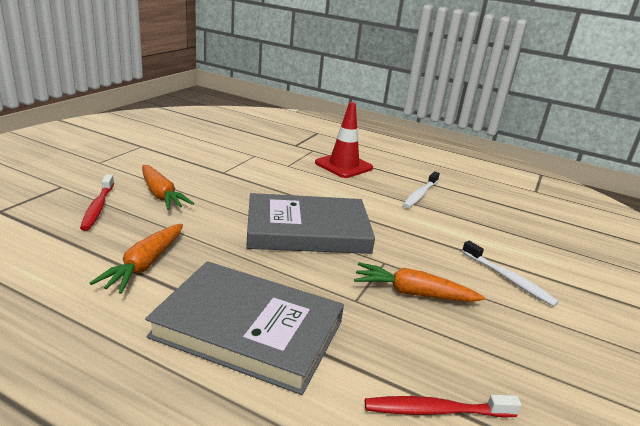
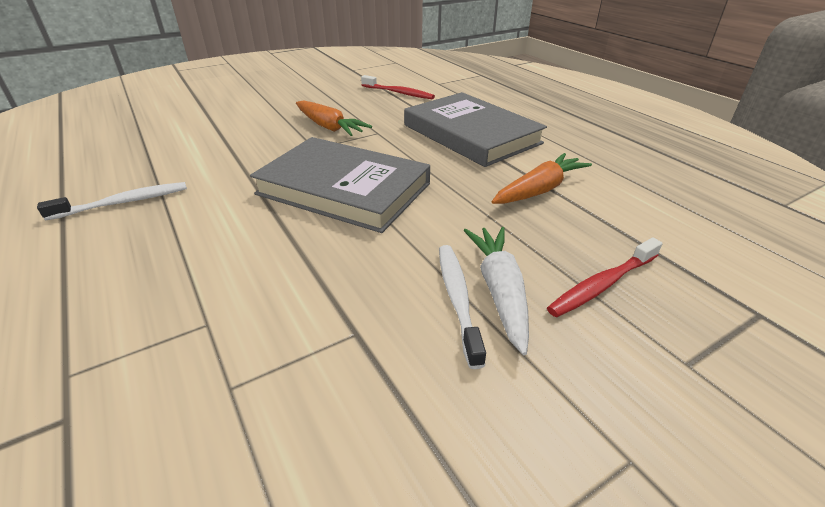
camera: 145 degrees left, 10 degrees up
(98, 207) = (602, 285): red toothbrush -> red toothbrush turned 150 degrees counterclockwise
(161, 195) = (499, 291): orange carrot -> white carrot
(343, 165) = (106, 294): red traffic cone -> none
(508, 279) = (239, 119): white toothbrush -> white toothbrush (457, 299)

